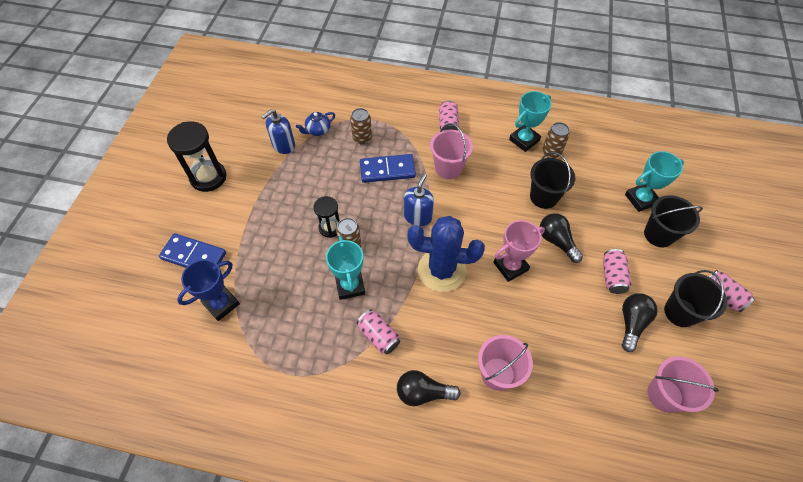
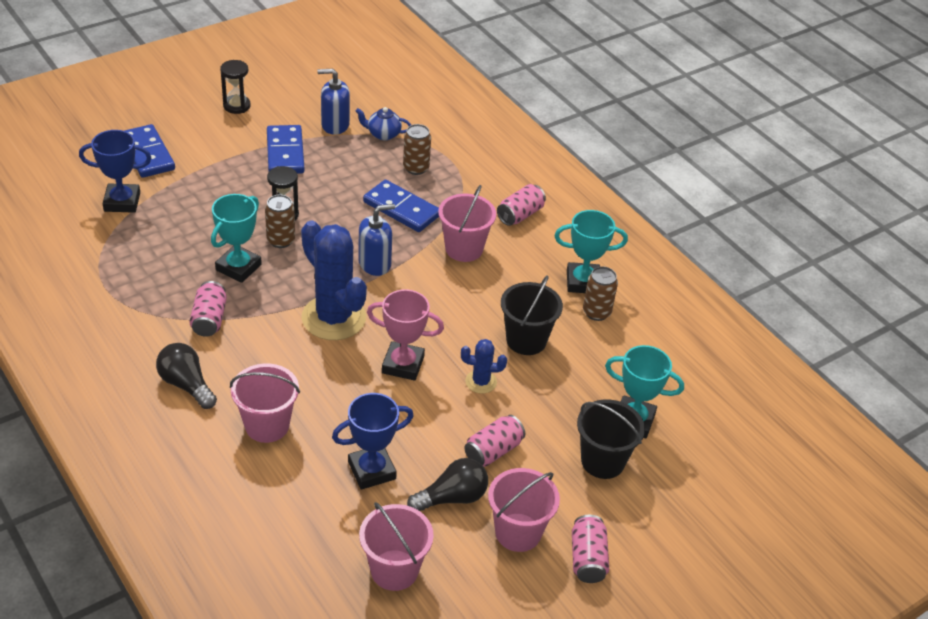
camera: 40 degrees right, 15 degrees down
(208, 177) = (236, 106): black hourglass -> black hourglass, size x0.60
(278, 186) = (285, 152): none -> blue domino
(556, 241) = (481, 382): black light bulb -> blue cactus
(579, 346) = (372, 470): none -> blue trophy
(680, 312) = (518, 532): black bucket -> pink bucket

